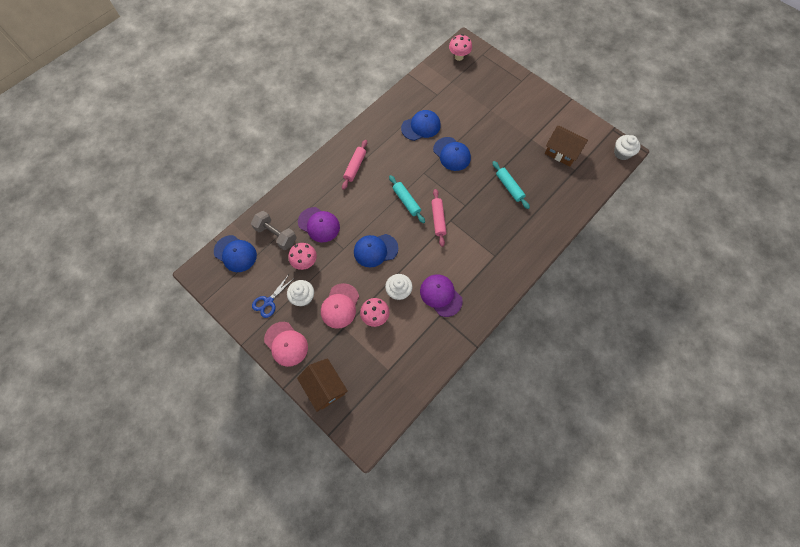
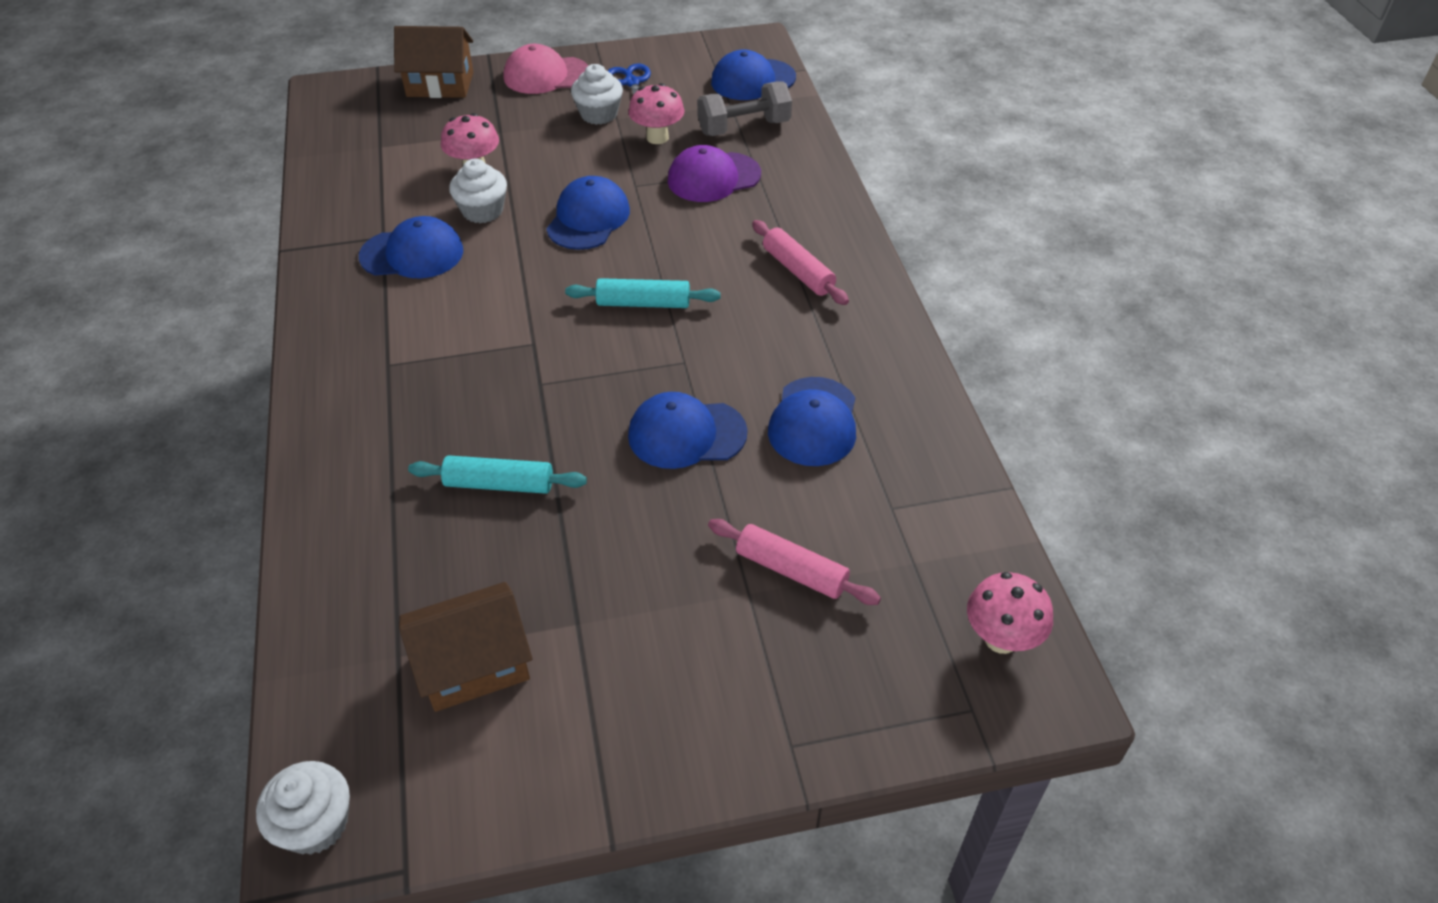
camera: 125 degrees right, 20 degrees down
(340, 306) = (538, 142): pink cap -> none
(438, 219) = (555, 327): pink rolling pin -> pink rolling pin (791, 570)
(440, 295) = (412, 254): purple cap -> blue cap

